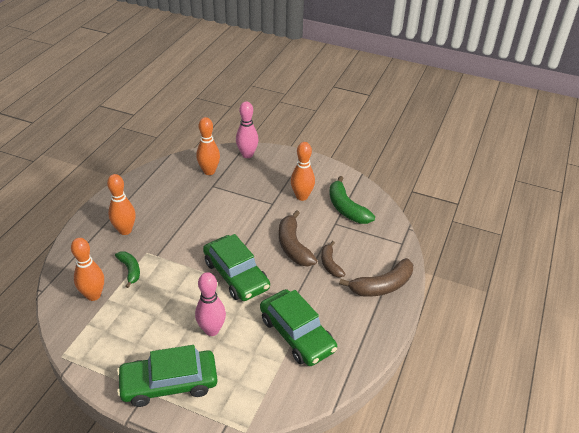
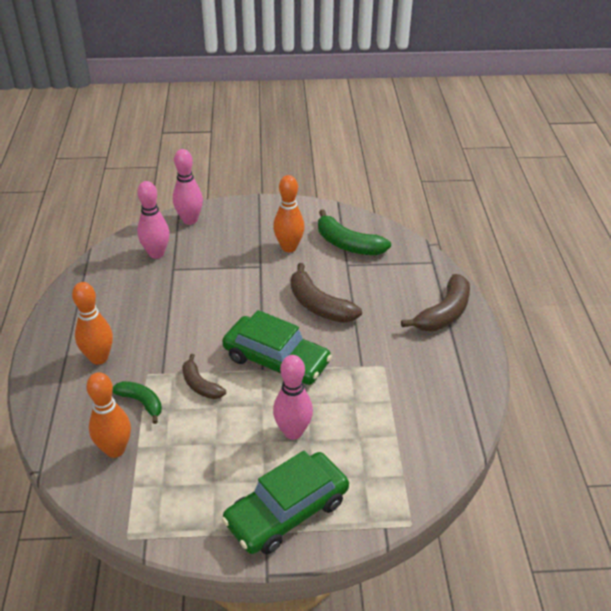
camera: 25 degrees left, 0 degrees up
(209, 171) = (156, 253): orange bowling pin -> pink bowling pin
(297, 334) = (391, 398): green car -> none
(330, 264) = (373, 310): brown banana -> brown banana (200, 385)

